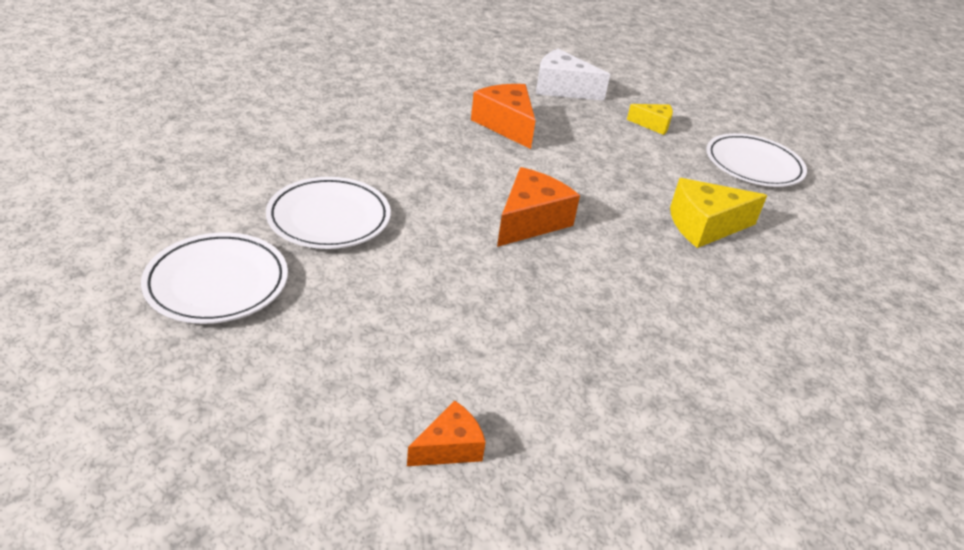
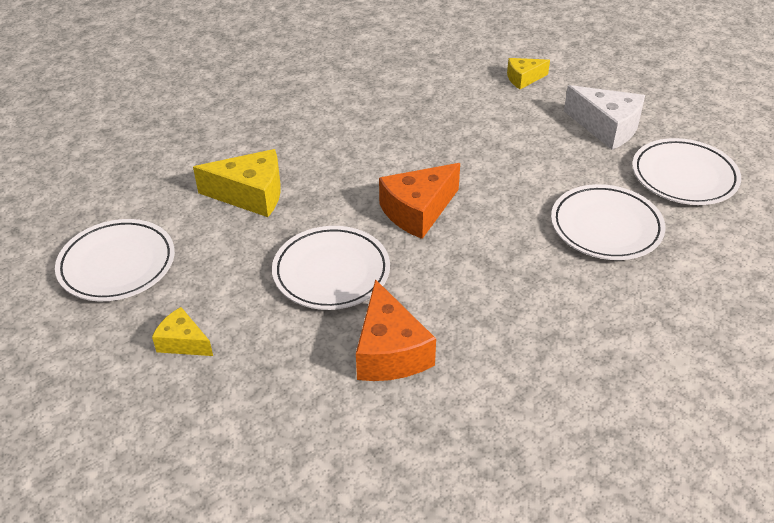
camera: 160 degrees left, 5 degrees up
(449, 447) = (523, 79): orange cheese -> yellow cheese
(562, 89) = (265, 436): white cheese -> white cheese (606, 128)
(580, 168) = (331, 272): none -> white plate

